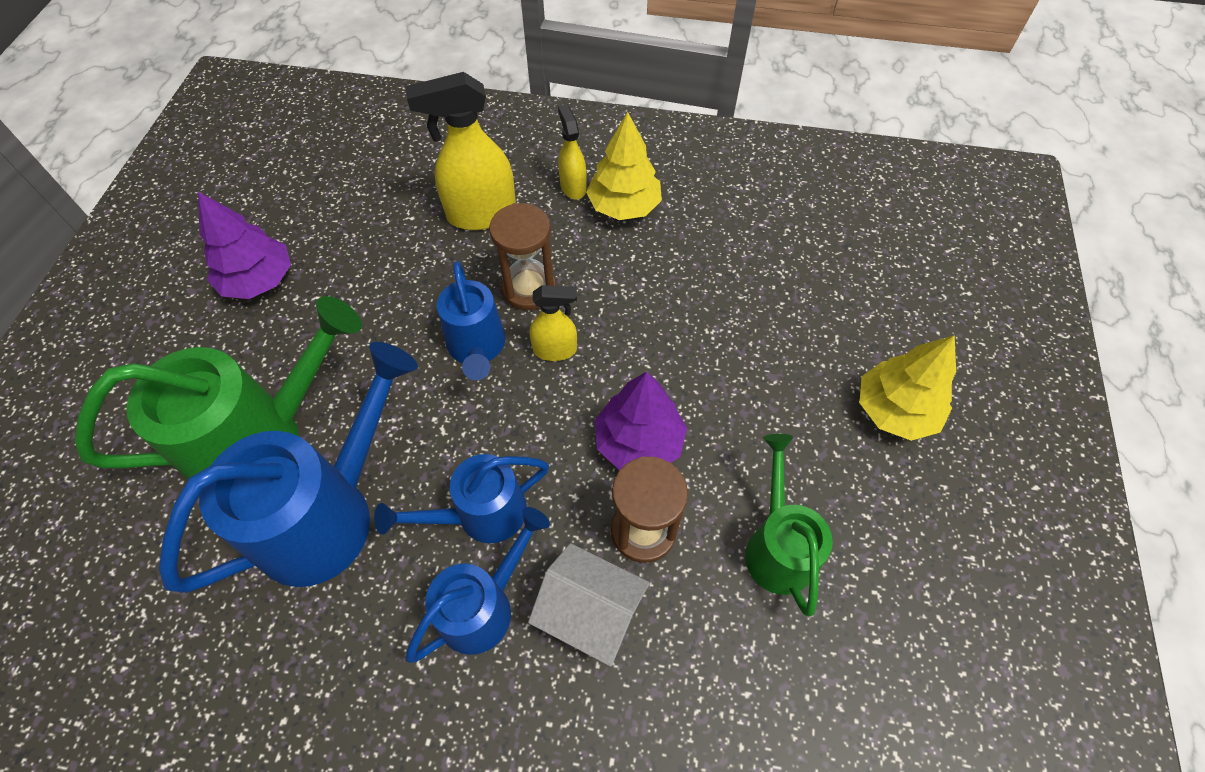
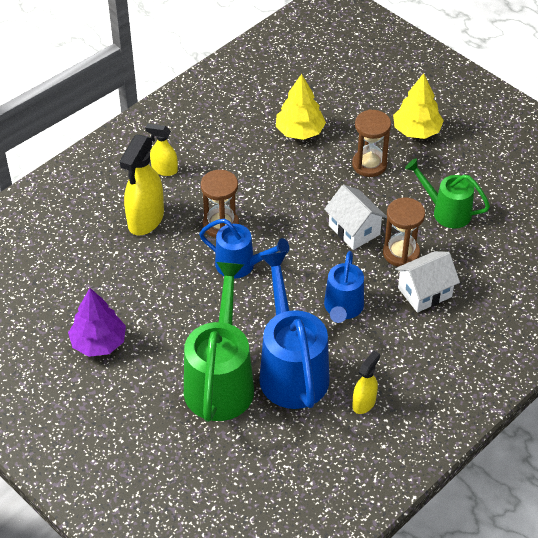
camera: 55 degrees left, 10 degrees down
(484, 606) = (390, 329): blue watering can -> none
(555, 350) = (271, 234): yellow spray bottle -> yellow spray bottle (364, 403)
(624, 206) = (200, 156): yellow tree -> yellow tree (300, 131)
(639, 442) = (354, 230): purple tree -> white house
(775, 389) = (369, 164): none -> brown hourglass

